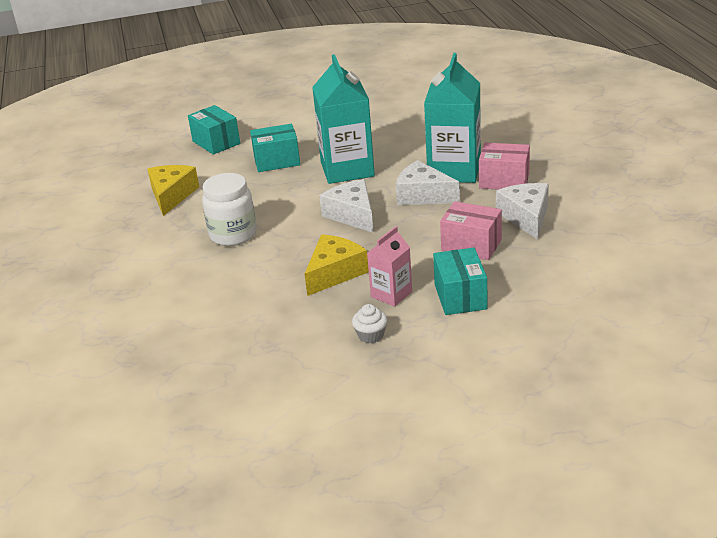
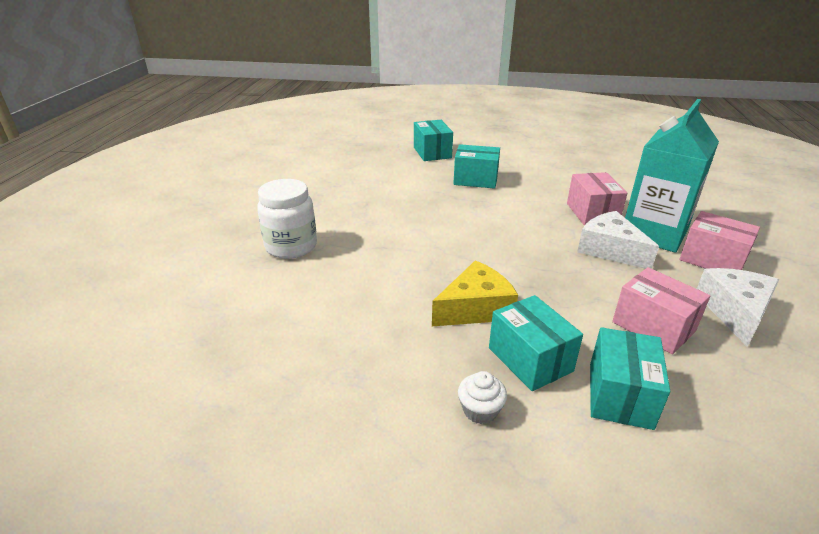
camera: 20 degrees right, 0 degrees up
(172, 195) = (367, 185): yellow cheese -> none
(233, 235) = (396, 235): white jar -> white jar (291, 246)
(347, 169) = (539, 203): turquoise carton -> none
(352, 215) = (524, 249): white cheese -> none
(391, 294) = (530, 359): pink carton -> turquoise box
(397, 166) = (592, 213): none -> pink box

